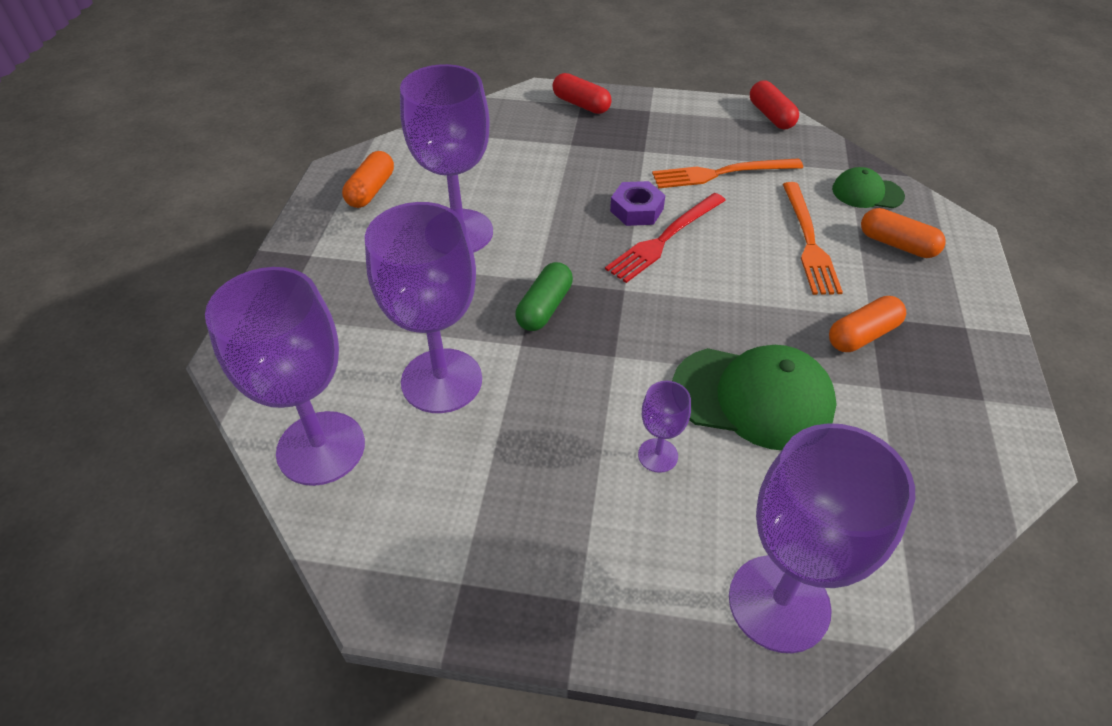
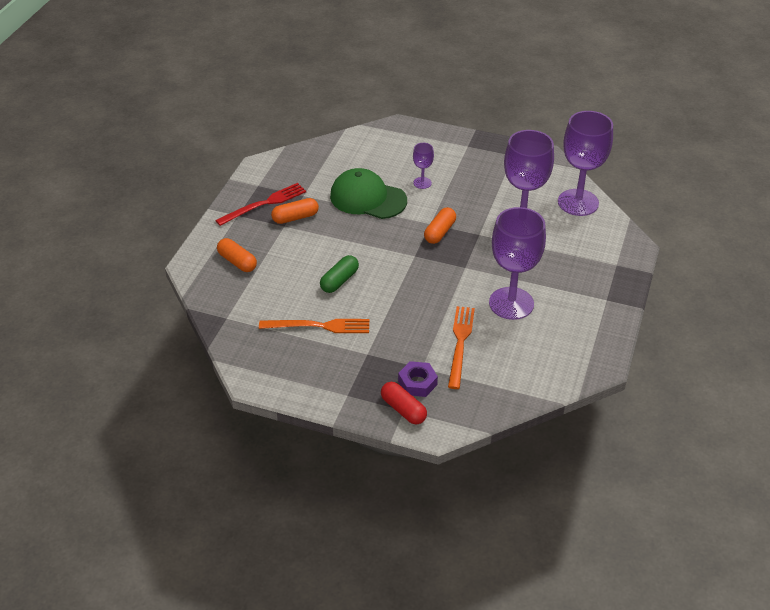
camera: 170 degrees left, 5 degrees down
(371, 190) = (574, 344): orange capsule -> orange capsule (439, 232)
(544, 307) = (463, 251): green capsule -> green capsule (339, 281)
(637, 210) = (390, 305): purple nut -> purple nut (417, 383)
(665, 238) = (378, 283): red fork -> red fork (264, 204)
(771, 116) = (251, 375): red capsule -> none
(779, 603) = (392, 137): purple goblet -> none
(808, 240) = (290, 271): orange fork -> orange fork (460, 344)
(867, 193) = (228, 298): green cap -> none

